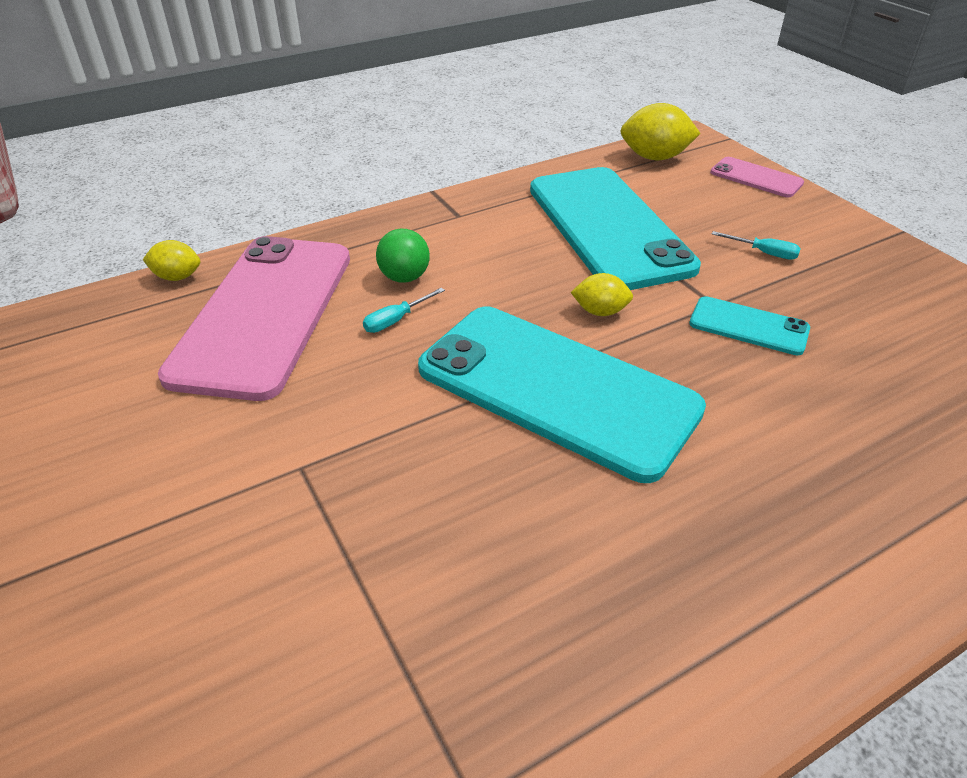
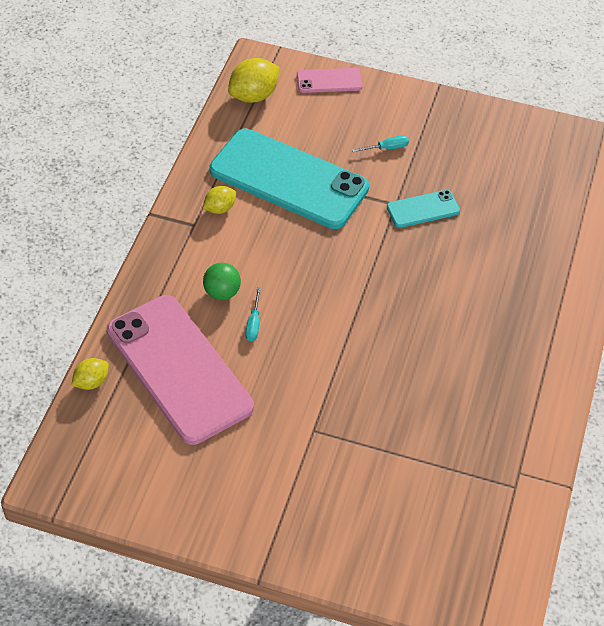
camera: 45 degrees left, 10 degrees up
(557, 389) = (375, 309): turquoise phone -> none
(600, 312) = (347, 247): yellow lemon -> yellow lemon (220, 208)

